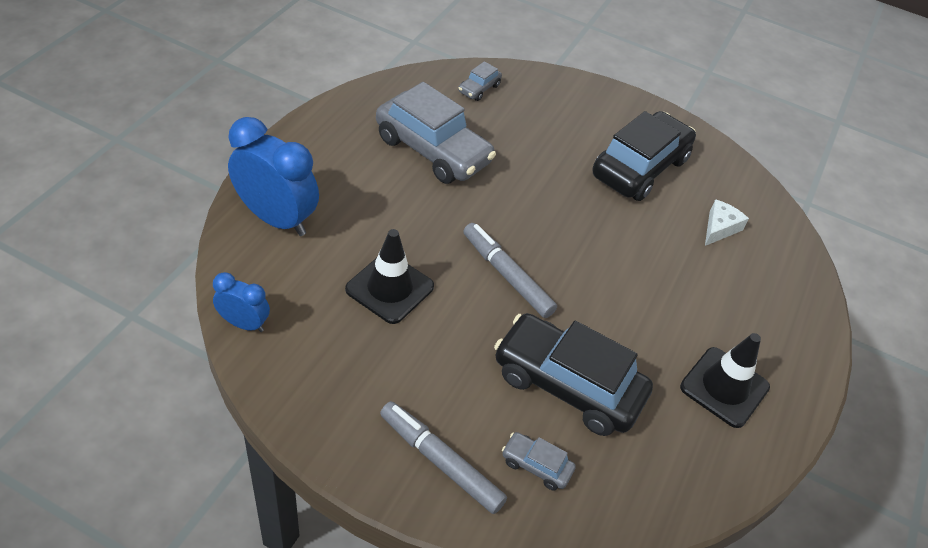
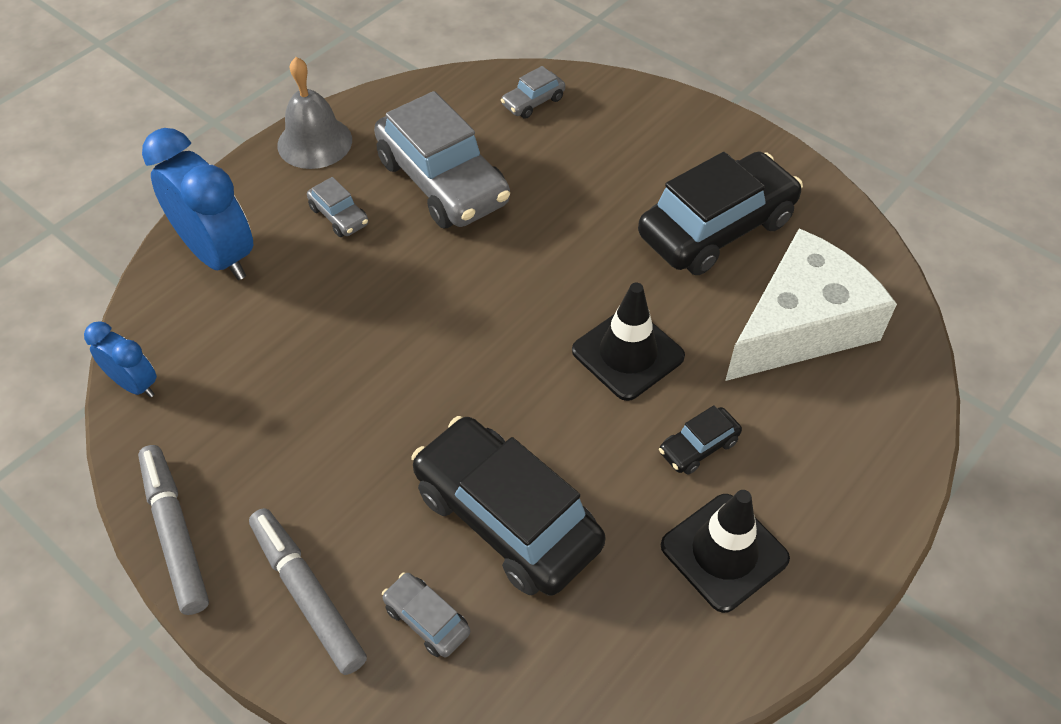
camera: 20 degrees right, 5 degrees up
(323, 128) = (314, 142): none -> grey bell
(362, 181) = (339, 216): none -> grey car
(389, 288) = (324, 359): black traffic cone -> black traffic cone (628, 353)
(507, 275) = (479, 360): grey marker -> grey marker (175, 533)
(681, 318) = (698, 447): none -> black car
(719, 228) = (801, 325): white cheese -> white cheese, size x2.36

